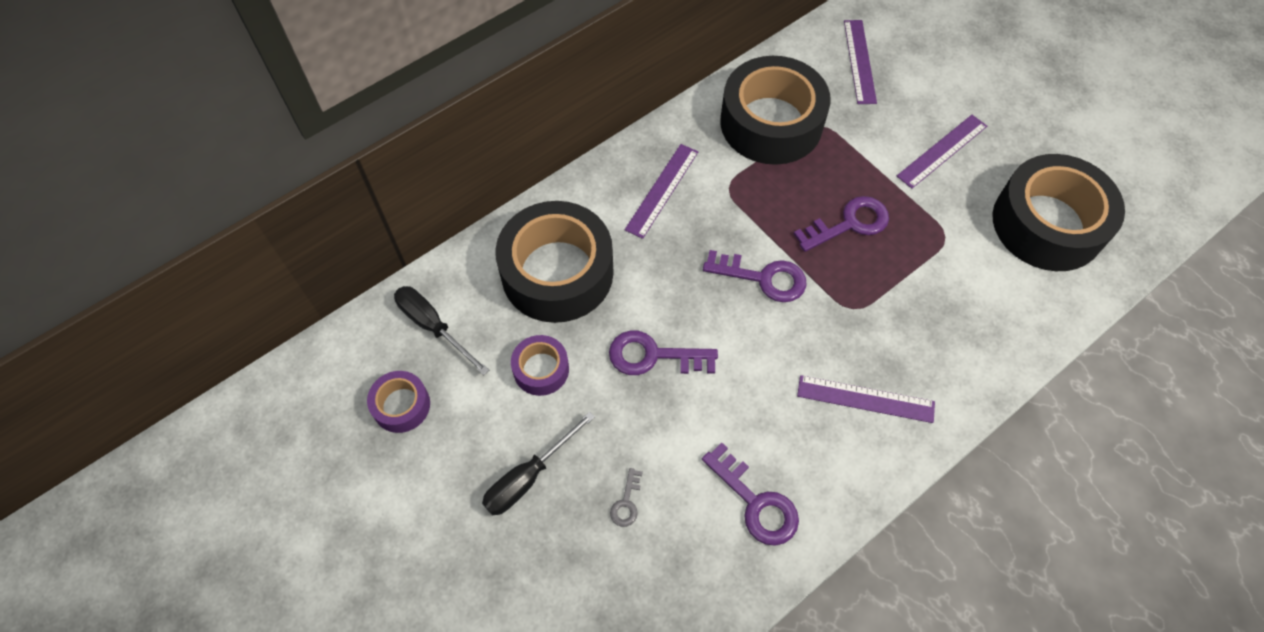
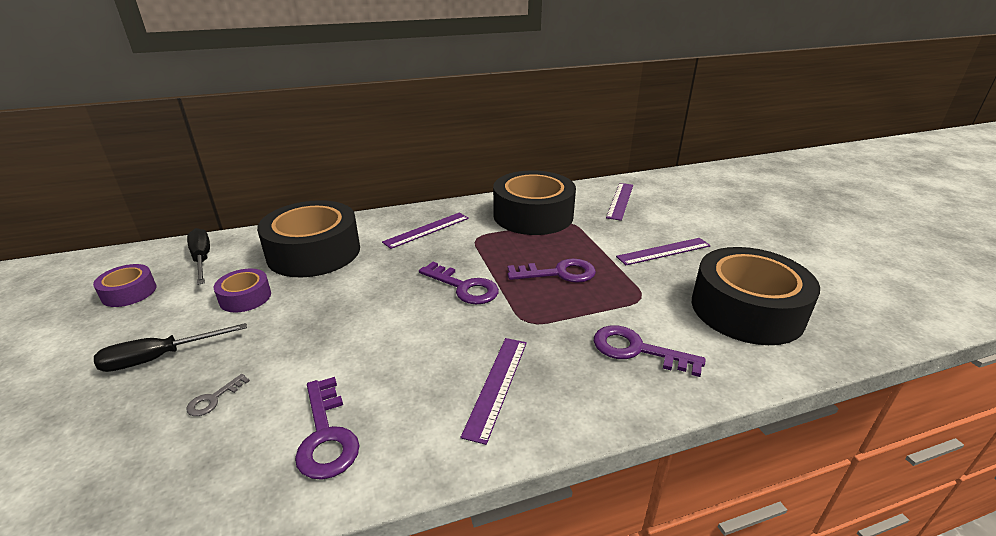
camera: 20 degrees right, 30 degrees down
(653, 356) = (336, 310): purple key -> purple key (637, 350)
(865, 399) = (496, 386): purple ruler -> purple ruler turned 75 degrees clockwise

